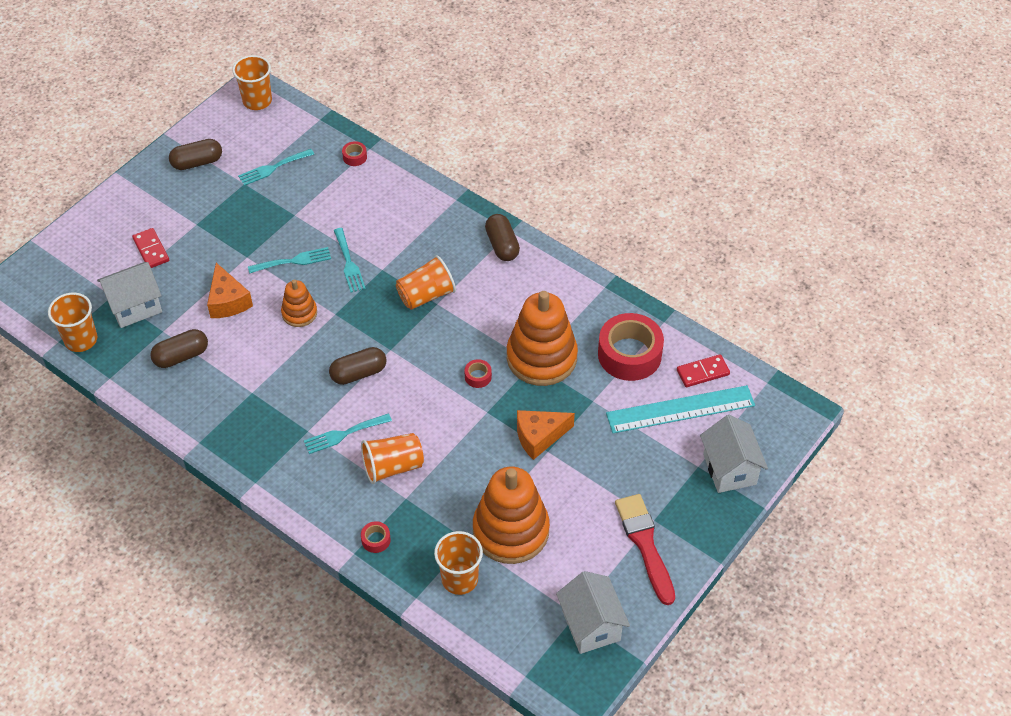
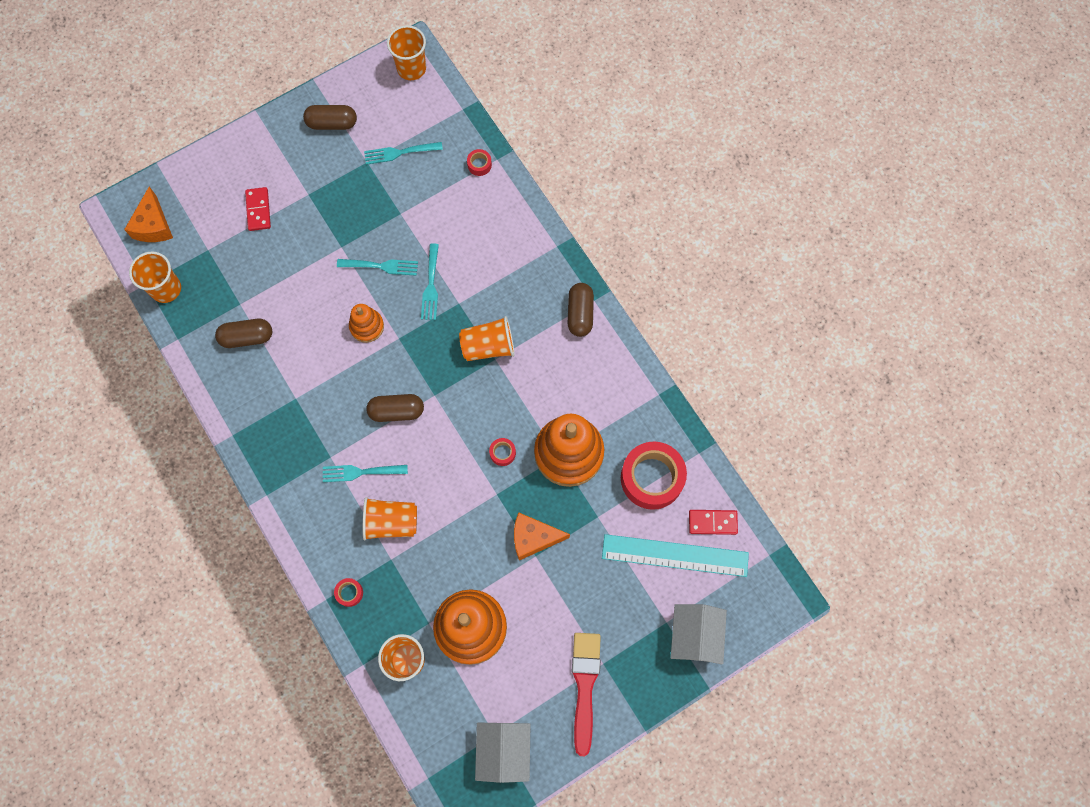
camera: 20 degrees right, 20 degrees up
(135, 307) = (224, 269): white house -> none
(228, 301) = (307, 291): orange cheese -> orange cheese (153, 225)

